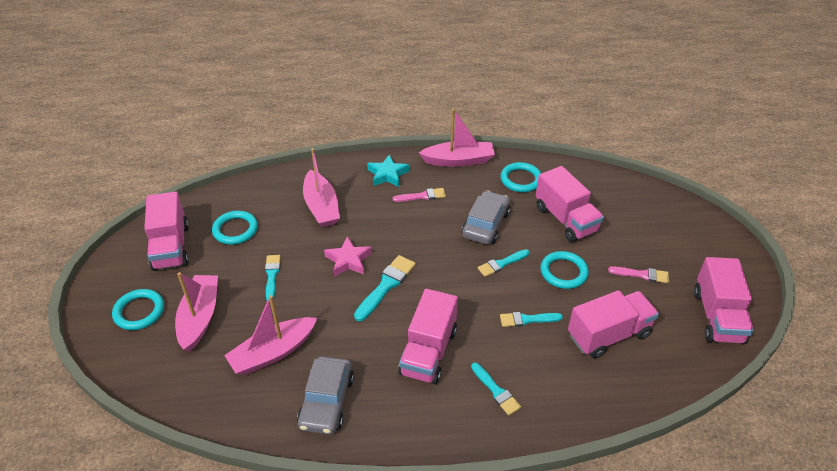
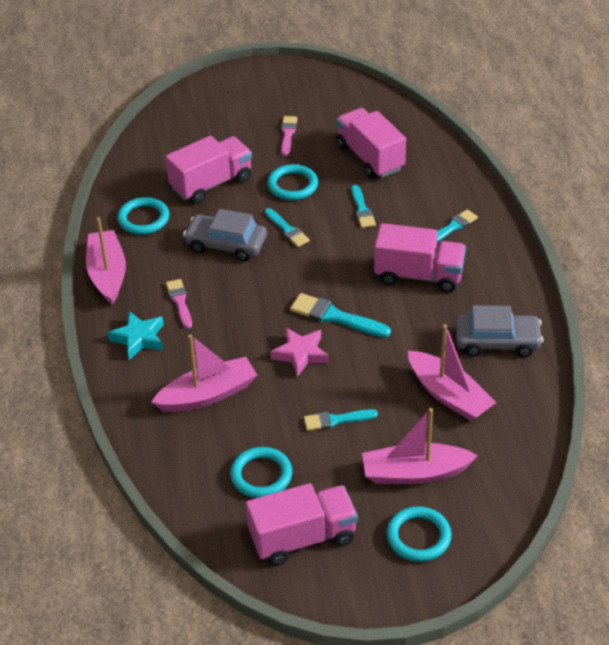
camera: 95 degrees left, 0 degrees up
(717, 316) = (334, 93): pink truck -> none

